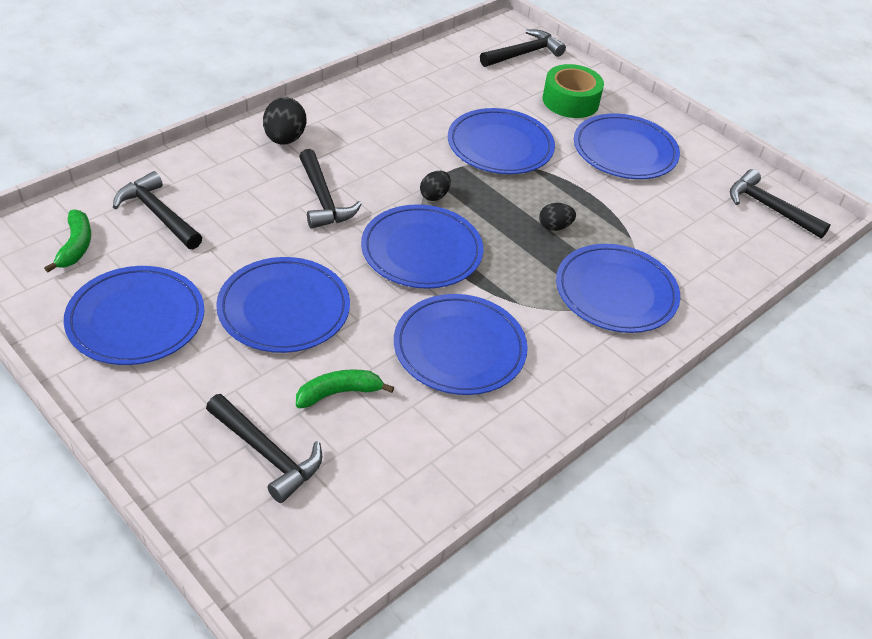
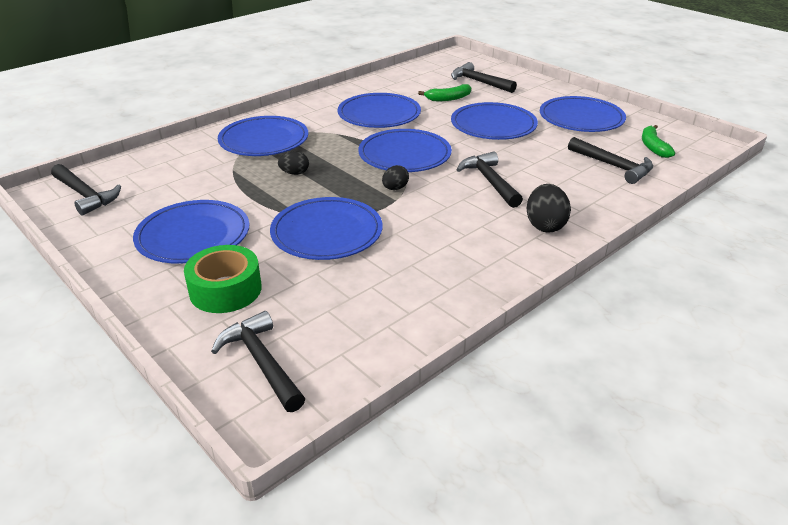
camera: 175 degrees left, 10 degrees down
(523, 54) = (262, 362): black hammer -> black hammer turned 90 degrees clockwise

